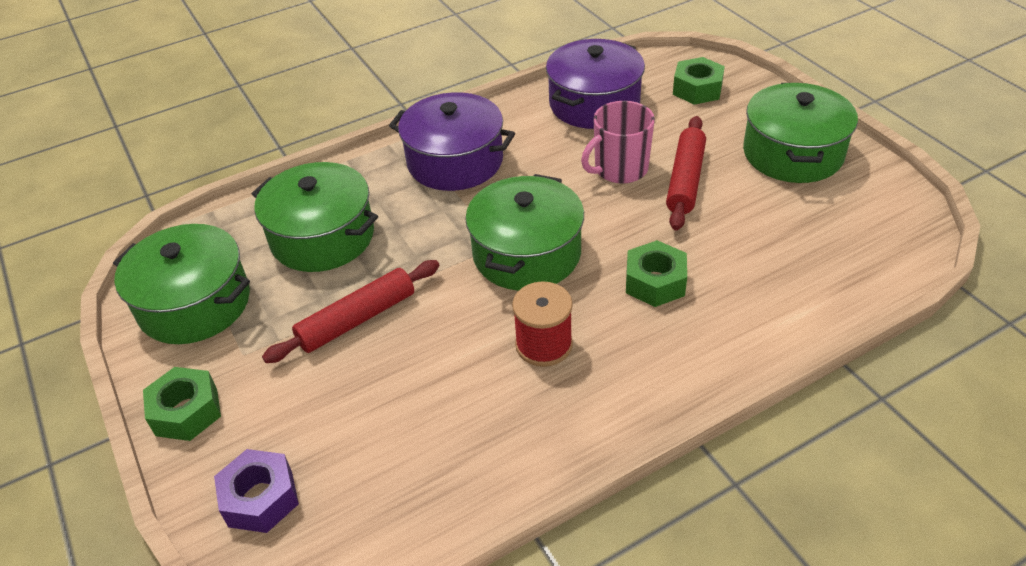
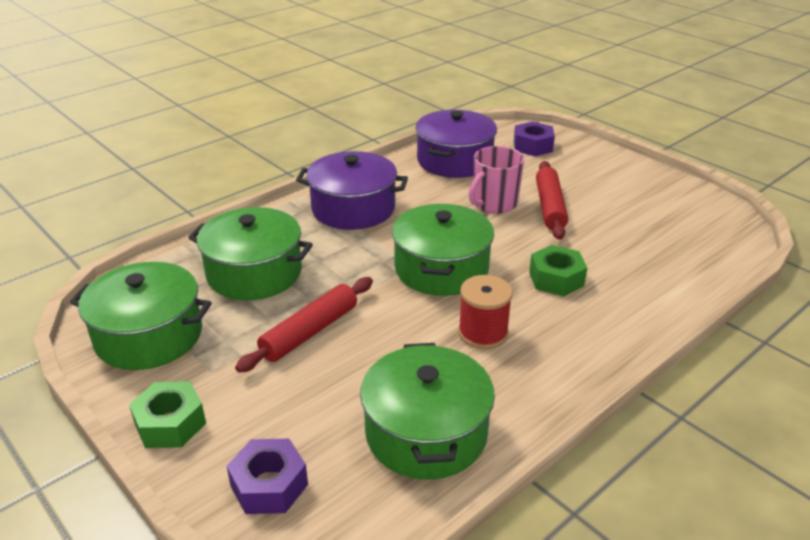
camera: 15 degrees left, 10 degrees down
(697, 89) = (533, 146): green nut -> purple nut
(793, 153) = (625, 183): green pot -> green pot (426, 433)

